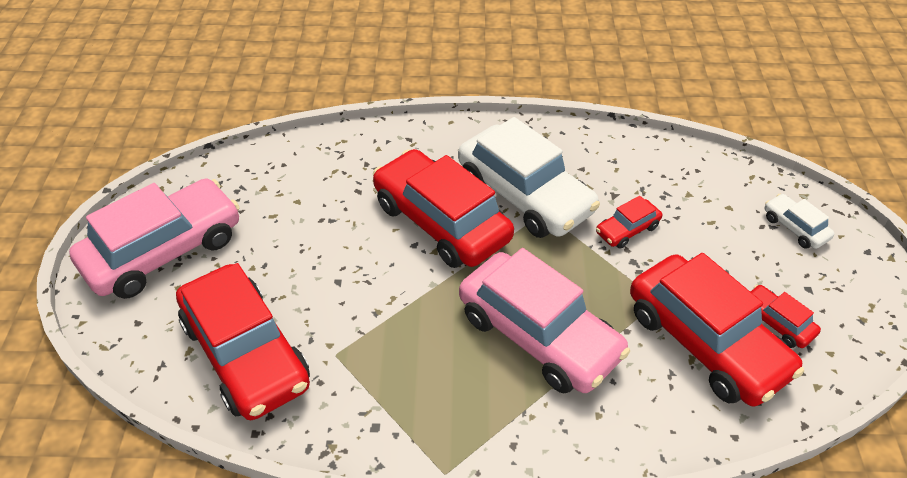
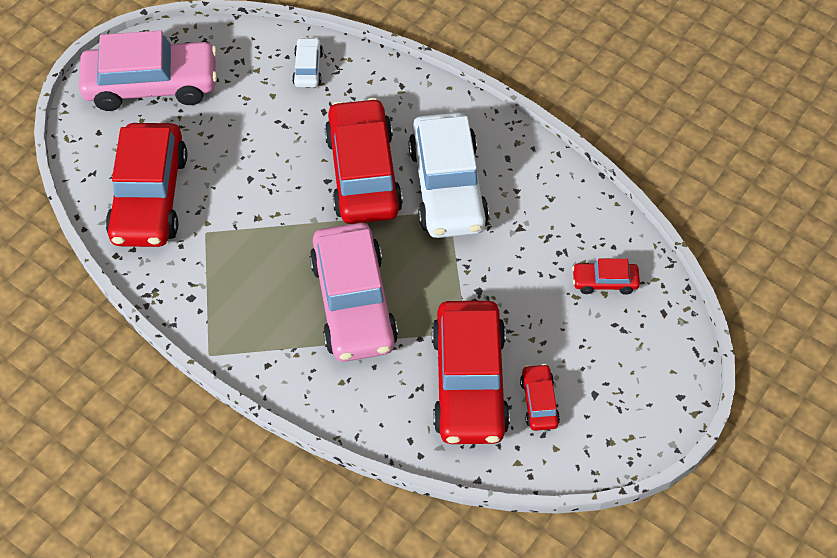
camera: 35 degrees right, 10 degrees up
(627, 230) = (500, 263): red car -> red car (604, 282)
(795, 228) = (641, 342): white car -> white car (308, 68)

